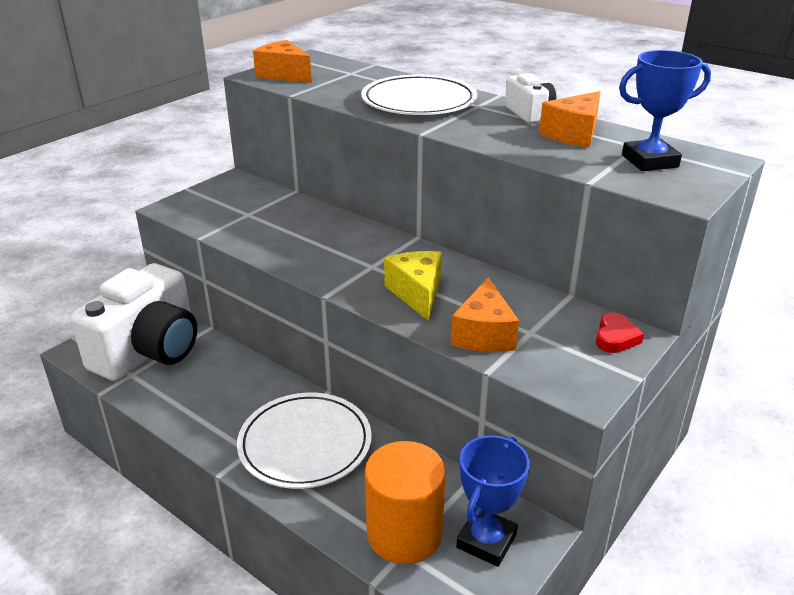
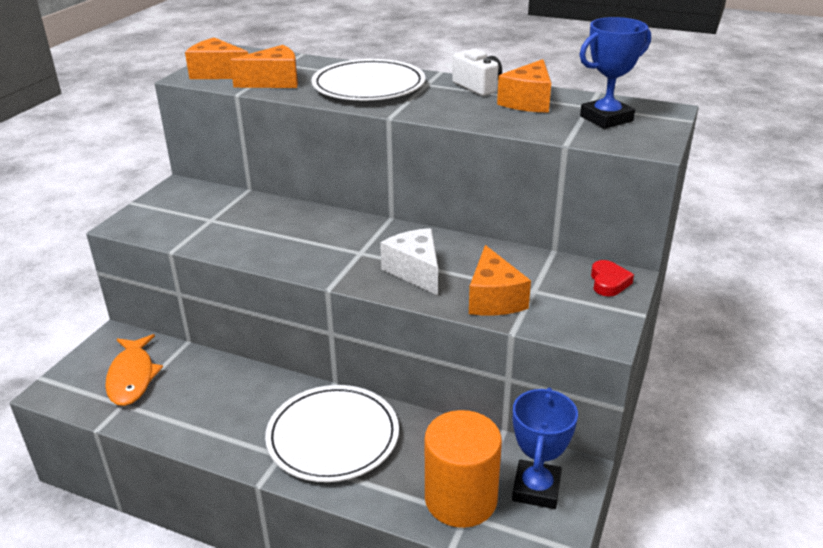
camera: 15 degrees left, 0 degrees up
(149, 351) = (132, 377): white camera -> orange fish
(331, 88) = (274, 82): none -> orange cheese
(417, 293) = (415, 271): yellow cheese -> white cheese

